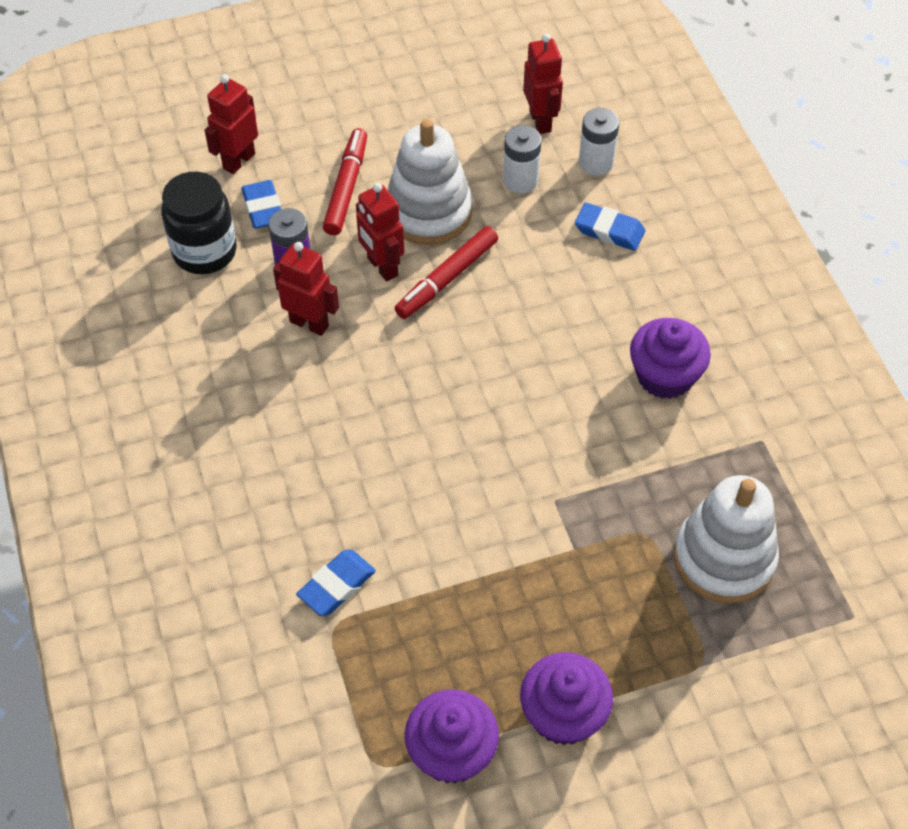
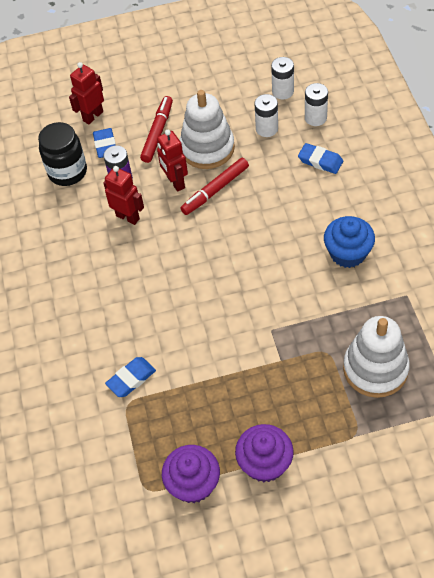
camera: 10 degrees right, 0 degrees up
(540, 121) = (283, 91): red robot -> white battery
(665, 376) = (348, 253): purple cupcake -> blue cupcake

